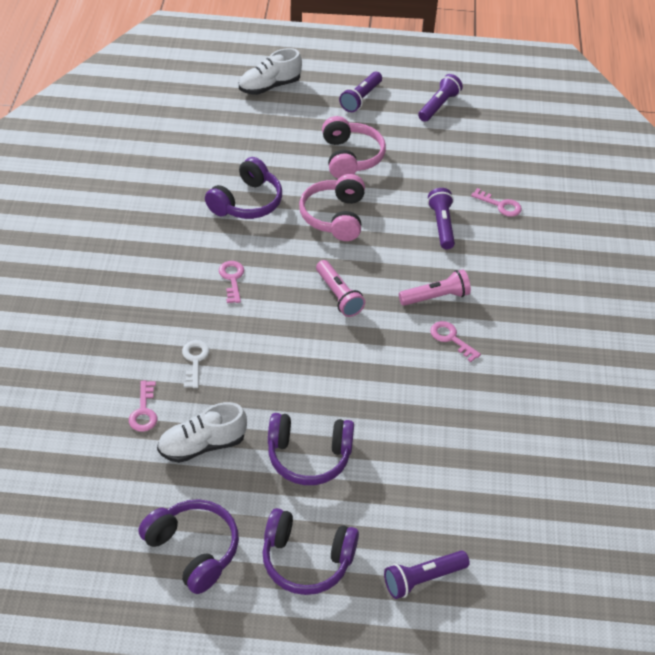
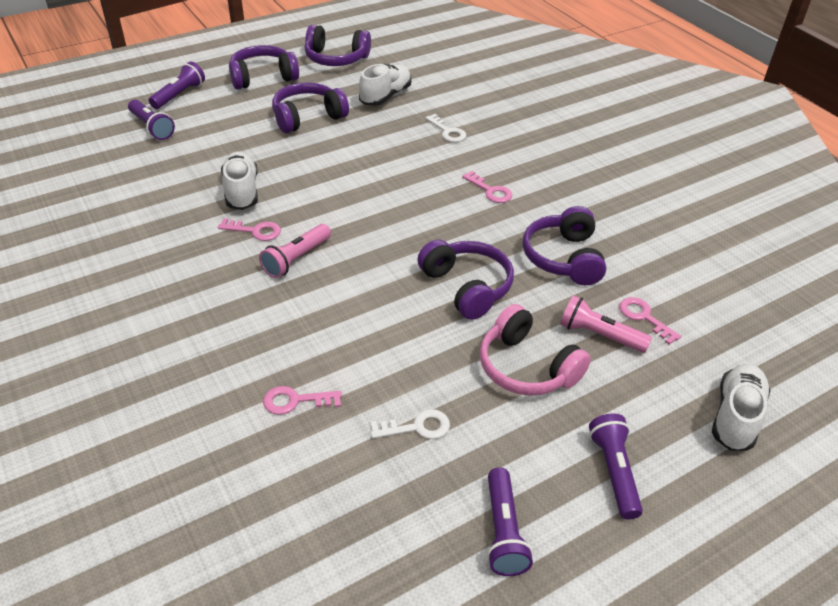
camera: 145 degrees right, 5 degrees down
(144, 411) = (444, 96): pink key -> pink key (644, 317)
(335, 217) = (466, 287): pink headphones -> purple headphones
(338, 295) = (388, 219): pink flashlight -> pink flashlight (599, 335)
(437, 387) = (241, 191): none -> white shoe
(441, 225) = (347, 336): purple flashlight -> purple flashlight (152, 127)
(442, 161) = (417, 427): none -> white key

